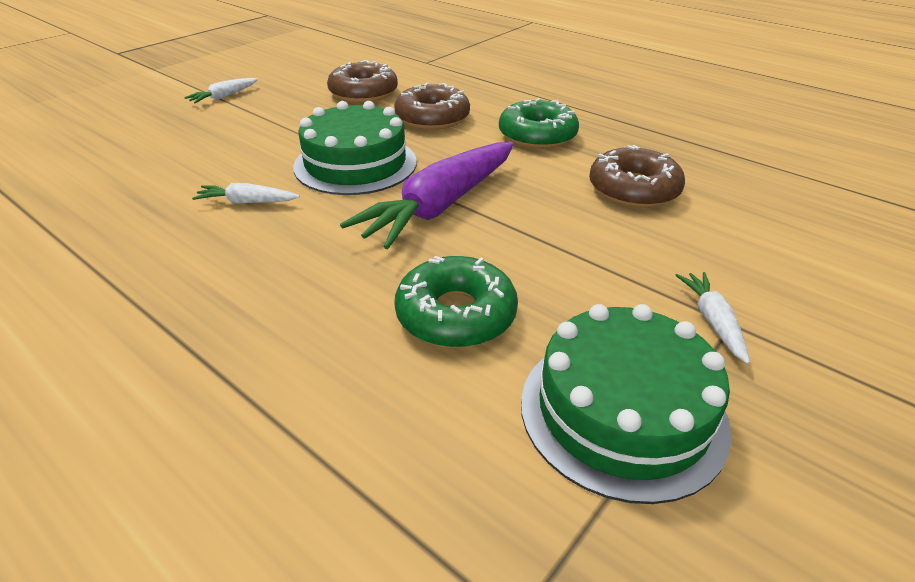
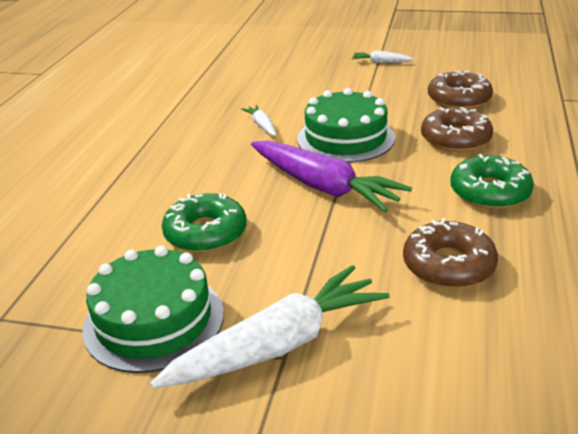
camera: 65 degrees right, 5 degrees down
(440, 206) = (323, 187): purple carrot -> purple carrot turned 150 degrees counterclockwise
(712, 321) = (279, 345): white carrot -> white carrot, size x2.22

